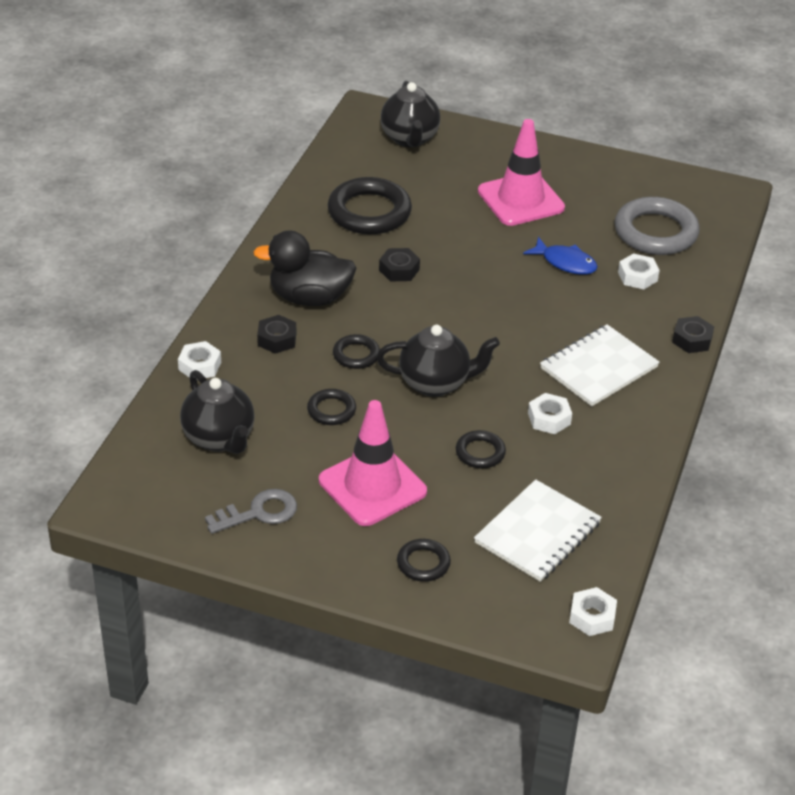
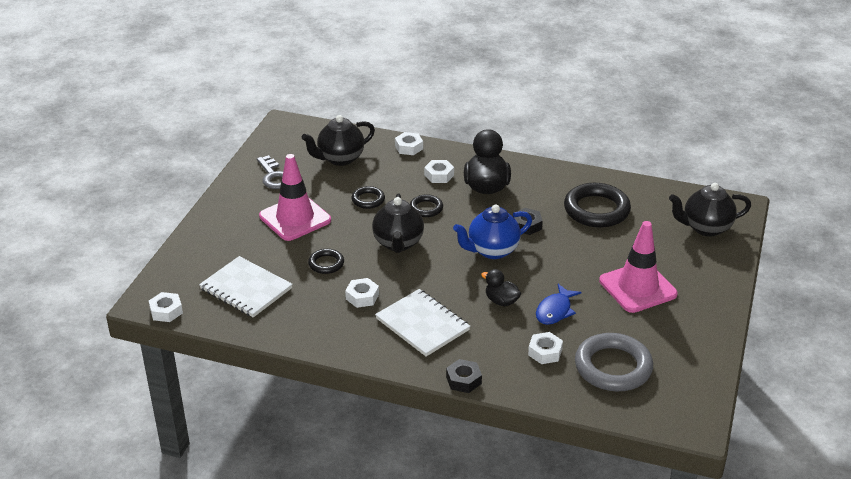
camera: 90 degrees right, 5 degrees down
(277, 339) = (439, 175): black nut -> white nut
(423, 563) = (224, 240): black ring -> none
(451, 302) = (492, 250): none -> blue teapot
(551, 302) = (501, 301): none -> black duck

